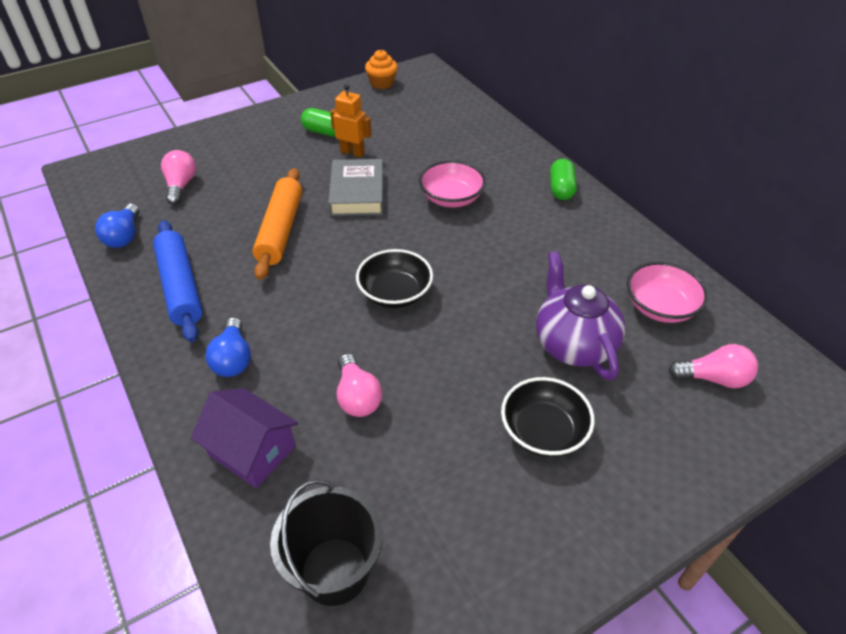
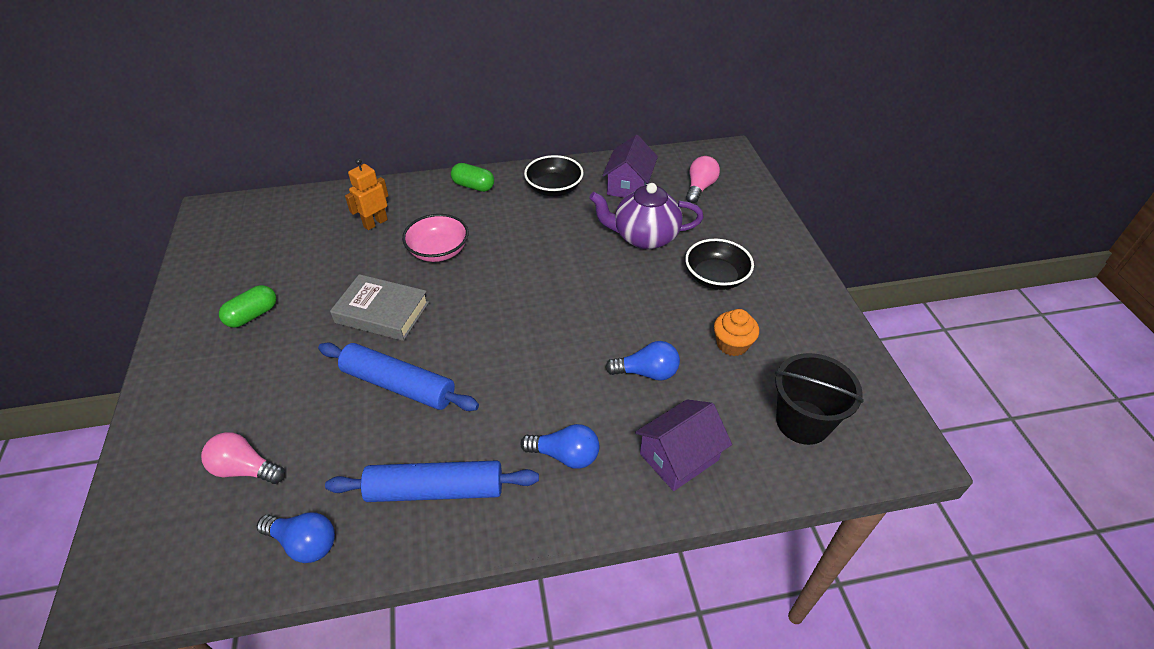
camera: 70 degrees left, 0 degrees up
(281, 230) = (399, 385): orange rolling pin -> blue rolling pin
(352, 152) = (311, 300): orange robot -> orange robot (375, 223)
(357, 397) = (647, 372): pink light bulb -> blue light bulb
(382, 83) = (203, 248): orange cupcake -> orange cupcake (732, 344)
(395, 293) = (540, 320): black bowl -> black bowl (554, 189)
(660, 307) = (629, 185): pink bowl -> purple house

